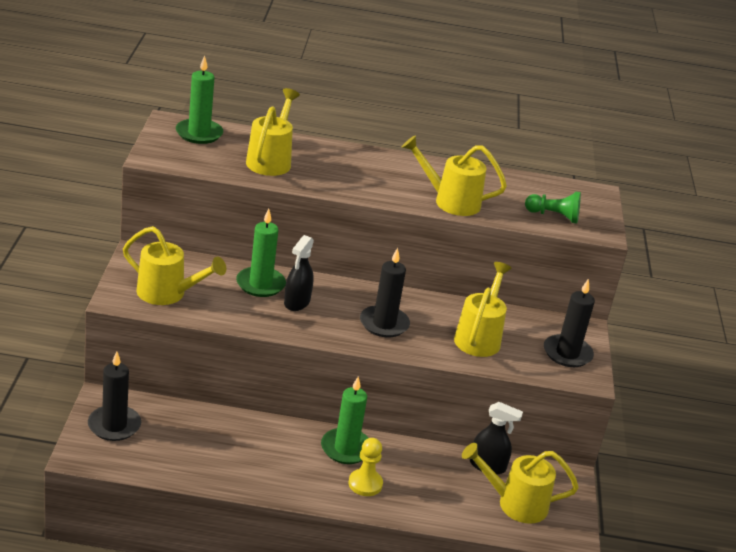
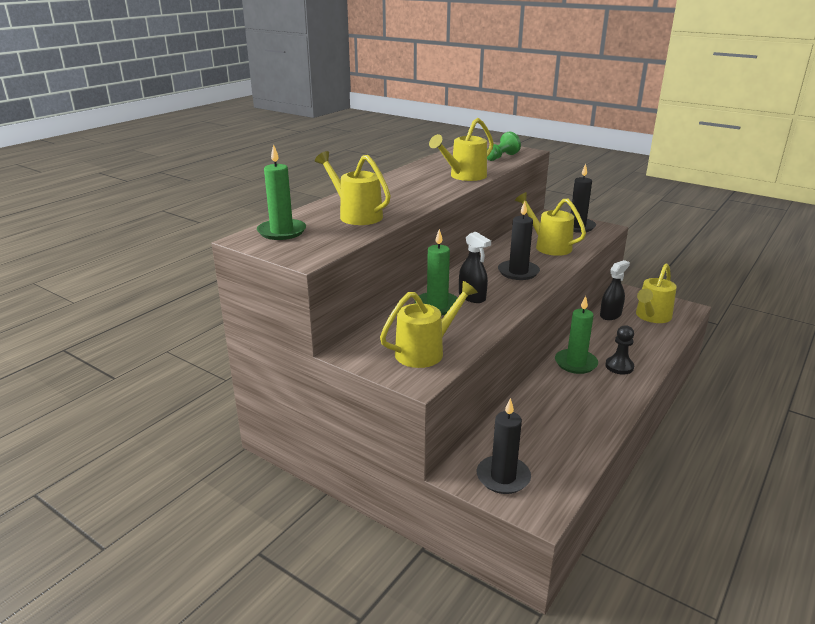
camera: 55 degrees left, 5 degrees down
(365, 484) = (619, 366): yellow pawn -> black pawn

